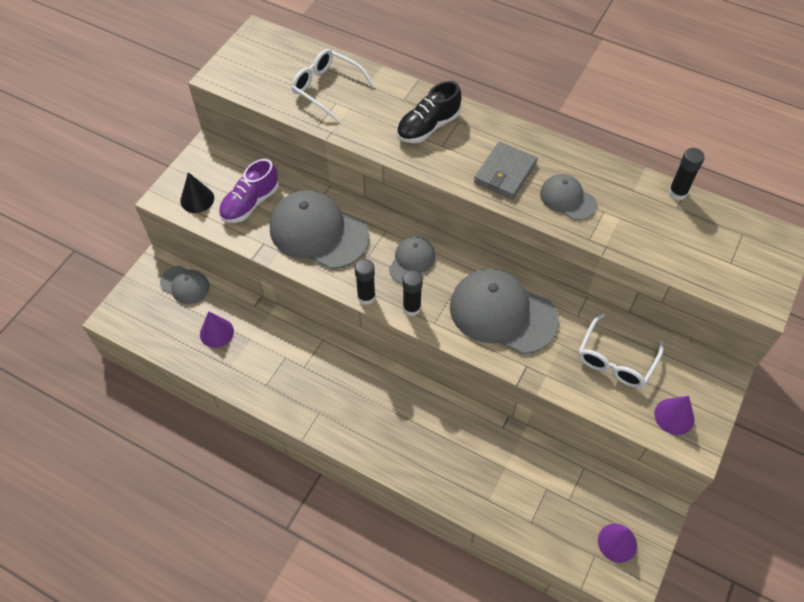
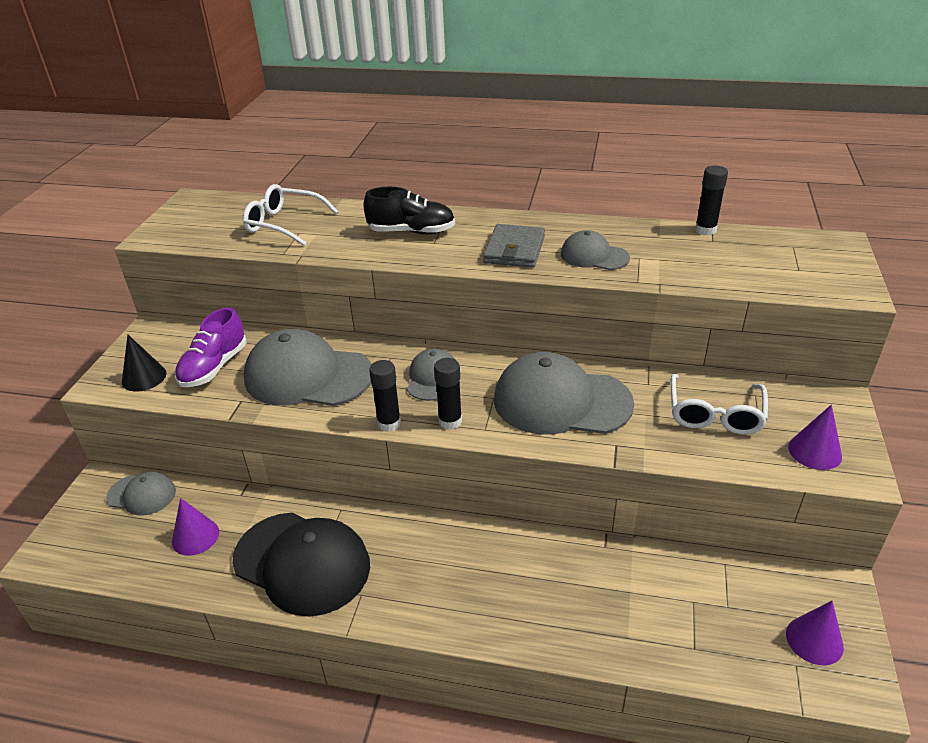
camera: 15 degrees left, 20 degrees down
(285, 376) = (302, 563): none -> black cap
(428, 127) = (411, 232): black shoe -> black shoe turned 120 degrees counterclockwise

